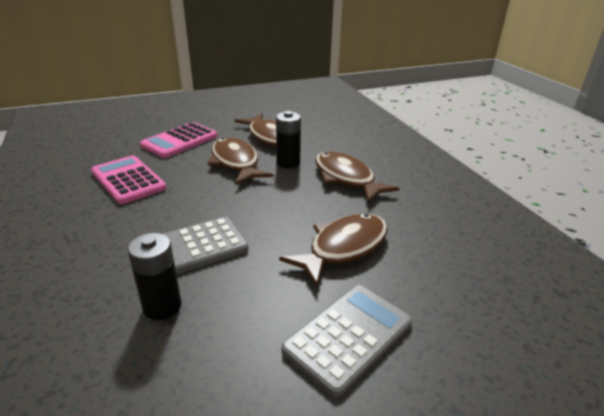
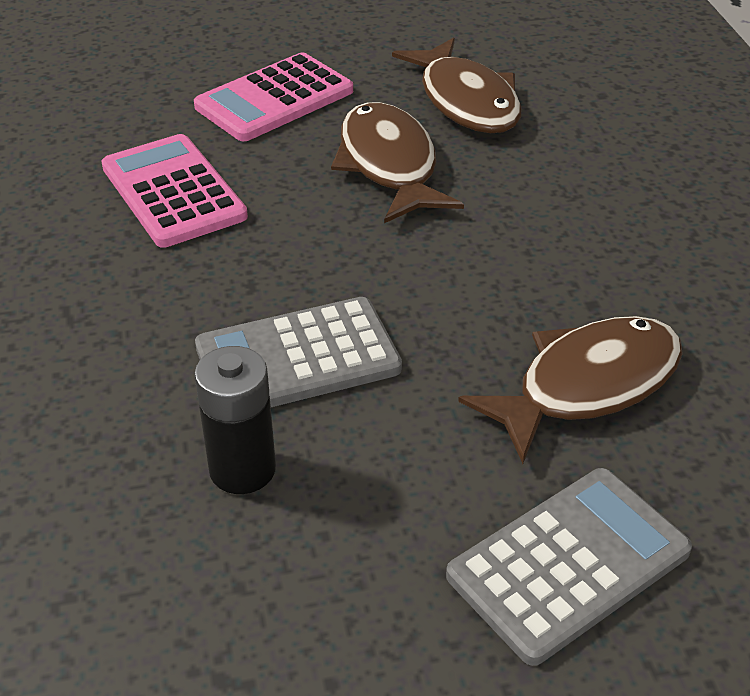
camera: 10 degrees right, 10 degrees up
(288, 163) = (499, 173): black battery -> none
(346, 178) = (618, 222): brown fish -> none

